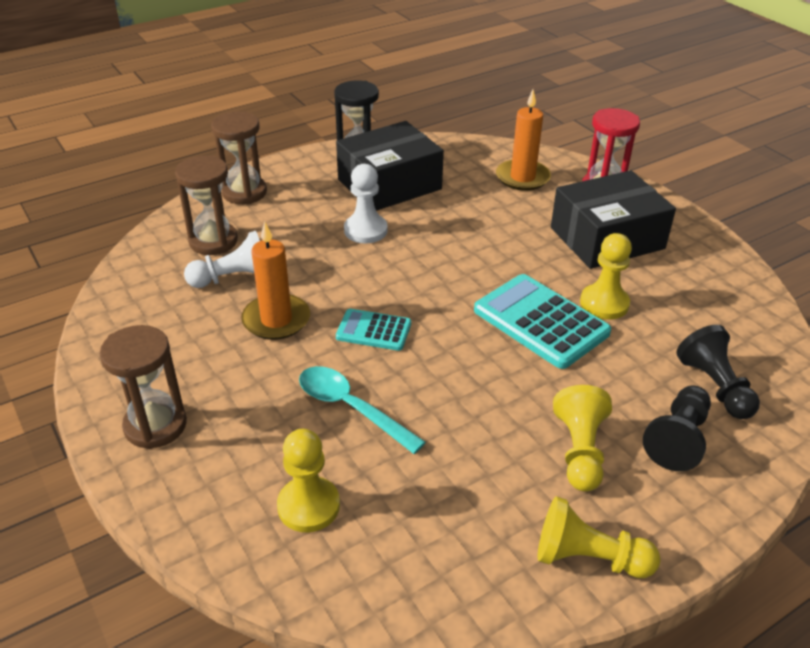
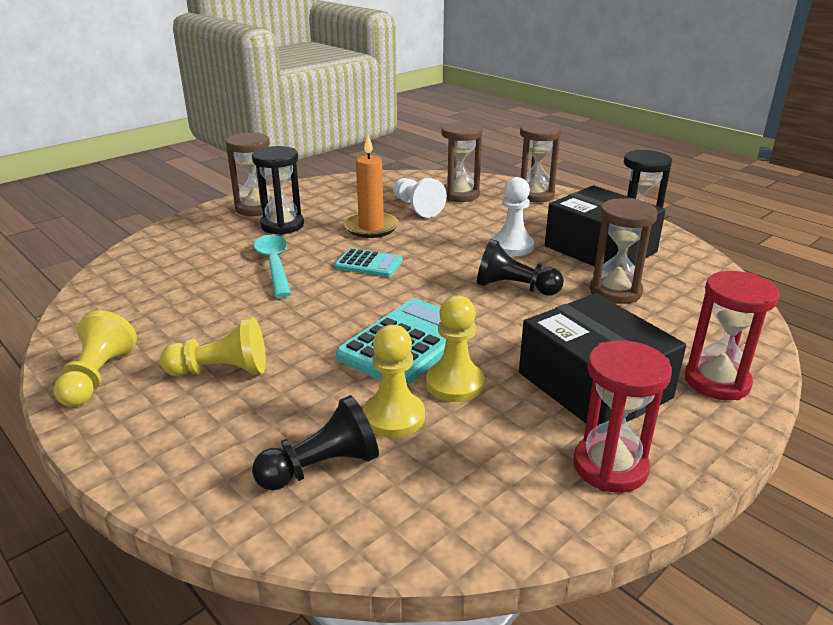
camera: 80 degrees right, 10 degrees down
(232, 398) = (282, 225): none -> black hourglass
(308, 506) = (178, 261): yellow pawn -> yellow pawn (394, 417)
(351, 408) = (274, 265): turquoise spoon -> turquoise spoon turned 45 degrees counterclockwise
(373, 331) = (369, 264): turquoise calculator -> turquoise calculator turned 105 degrees clockwise
(470, 196) = (615, 291): none -> brown hourglass
(522, 178) = (685, 321): orange candle -> none
(678, 439) = (234, 433): black pawn -> black pawn (514, 288)
(697, 253) = (610, 467): none -> red hourglass

